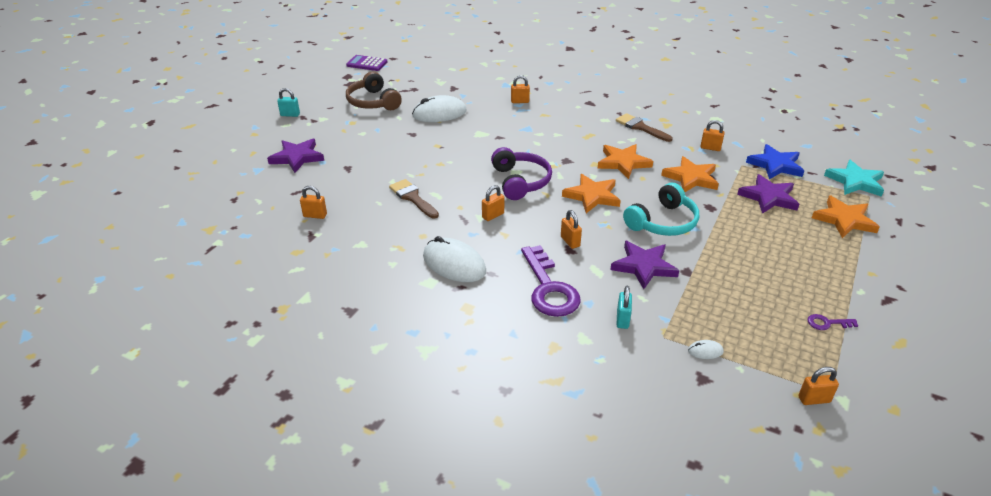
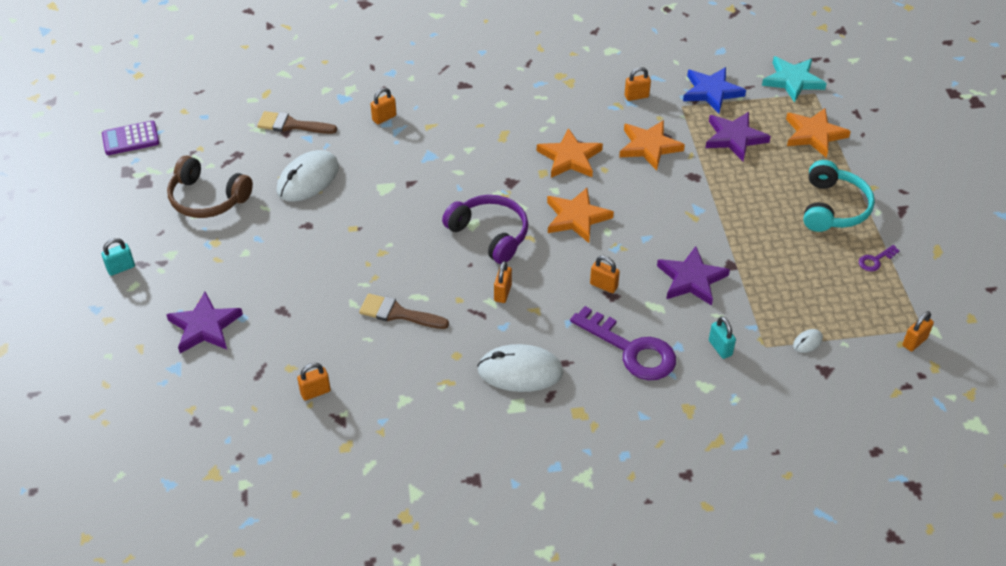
camera: 35 degrees left, 10 degrees up
(640, 127) = (546, 98): brown brush -> brown brush (291, 125)
(663, 222) = (667, 217): turquoise headphones -> turquoise headphones (833, 208)

